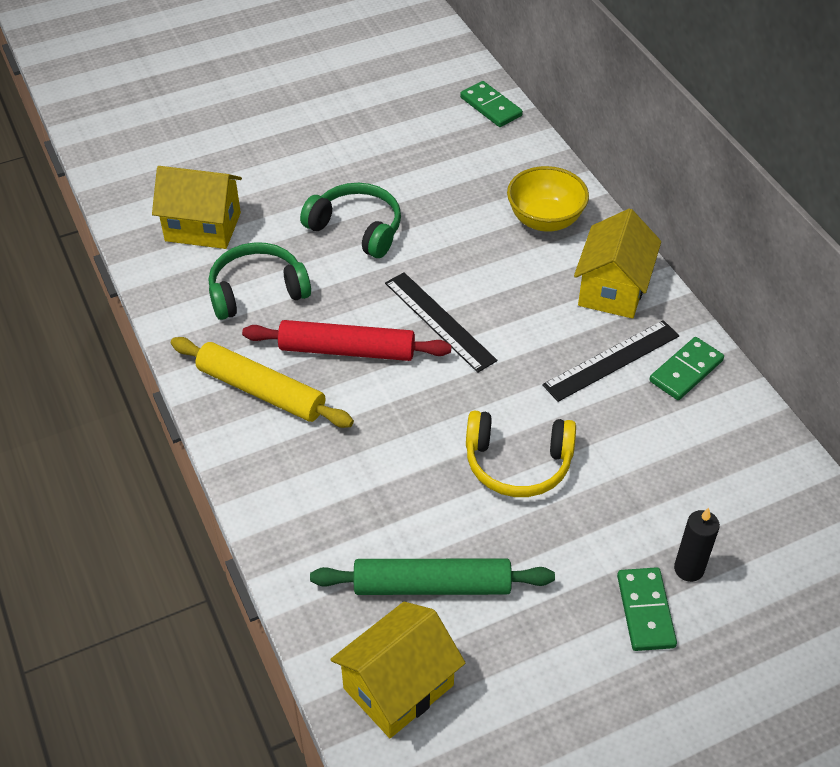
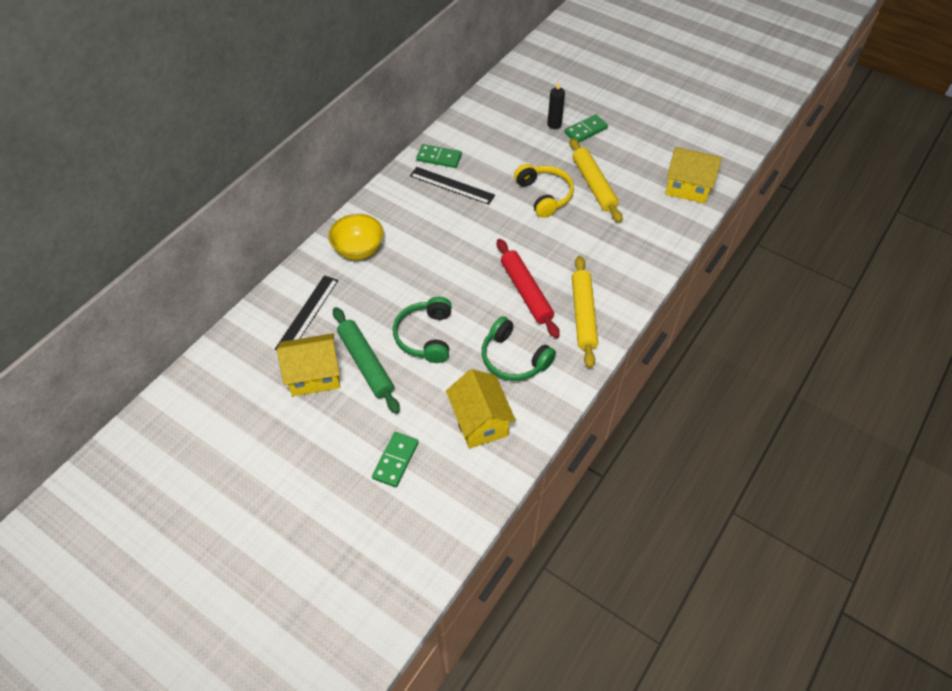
camera: 120 degrees left, 5 degrees up
(431, 585) = (634, 197): green rolling pin -> green rolling pin (366, 364)
(439, 321) = (475, 262): black ruler -> black ruler (307, 314)
(490, 107) = (256, 321): green domino -> green domino (396, 460)
(498, 543) = (593, 185): none -> yellow rolling pin
(612, 289) = (398, 202): yellow house -> yellow house (314, 375)

